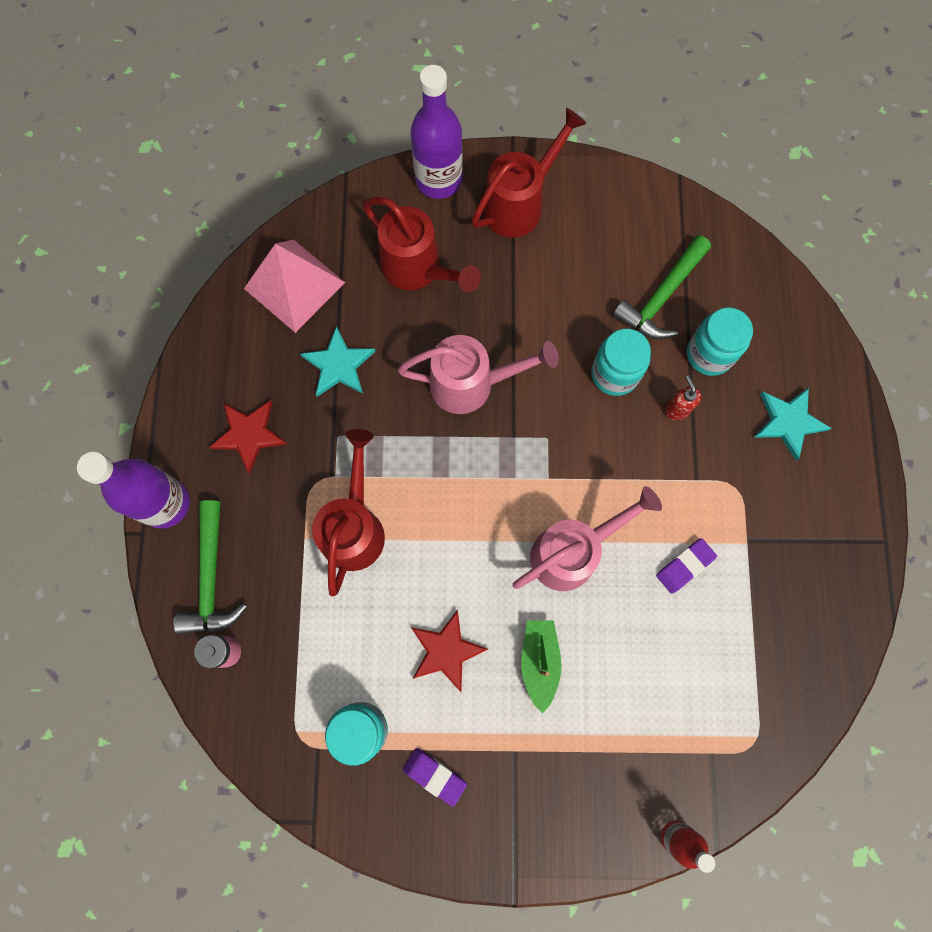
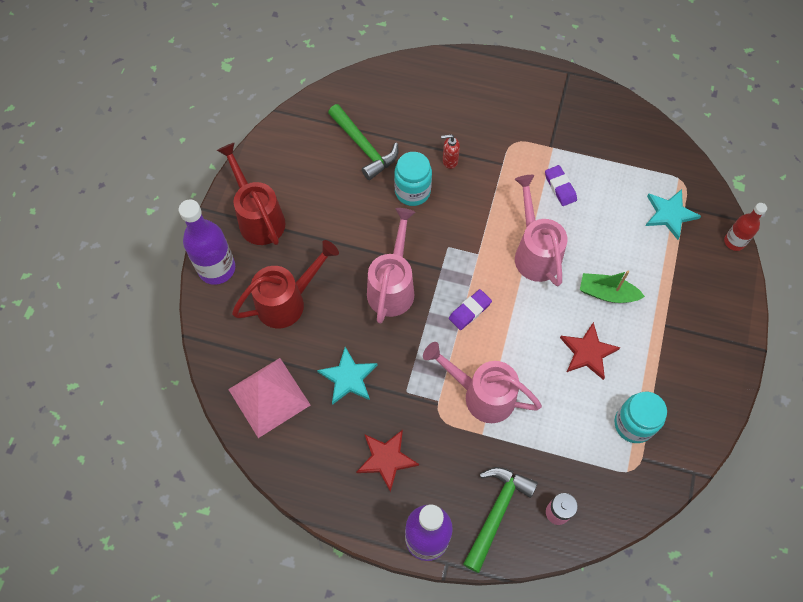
camera: 75 degrees left, 10 degrees down
(211, 577) = (496, 513): green hammer -> green hammer turned 75 degrees counterclockwise
(354, 528) = (482, 395): red watering can -> pink watering can
(434, 776) = (673, 381): purple eraser -> purple eraser (470, 311)
(709, 354) = (415, 131): turquoise jar -> none
(788, 422) = (476, 100): turquoise star -> turquoise star (670, 214)

